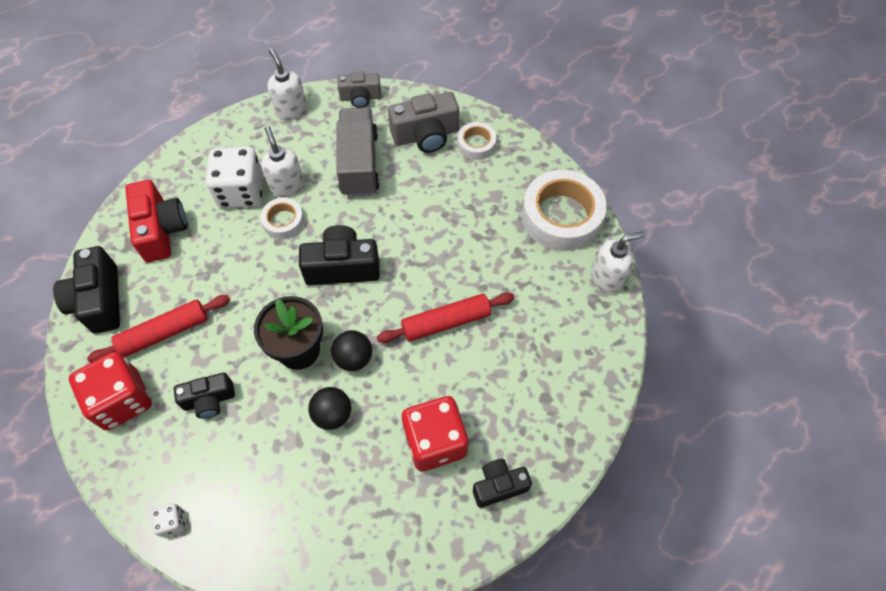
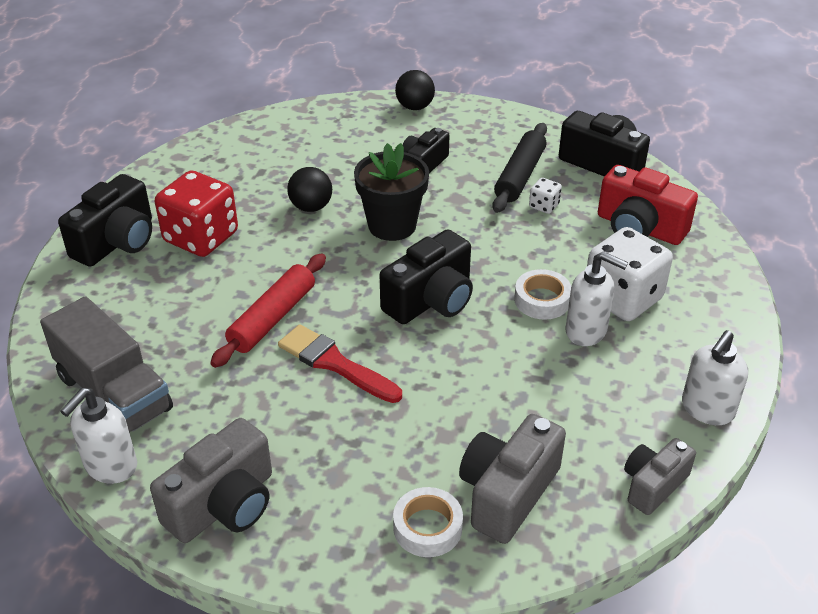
camera: 140 degrees right, 20 degrees down
(122, 400) = (489, 132): red dice -> none
(164, 333) = (520, 176): red rolling pin -> black rolling pin
(172, 522) = (362, 108): white dice -> white dice (544, 206)
(291, 110) = (707, 409): white soap dispenser -> white soap dispenser turned 105 degrees clockwise
(354, 358) = (335, 246): black ball -> black ball (415, 107)
(359, 164) = (542, 403): grey truck -> grey truck (114, 393)
(439, 261) = (334, 363): none -> red brush
(499, 486) = (117, 242): black camera -> black camera, size x1.57
(561, 216) = (224, 504): white tape -> grey camera

